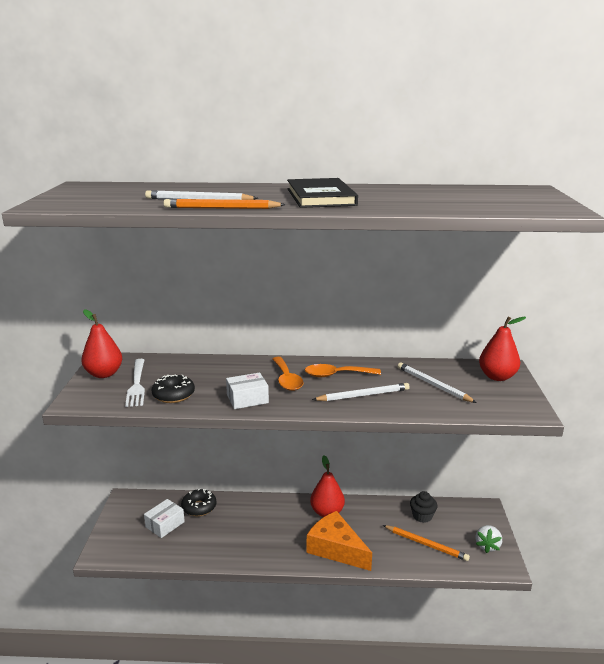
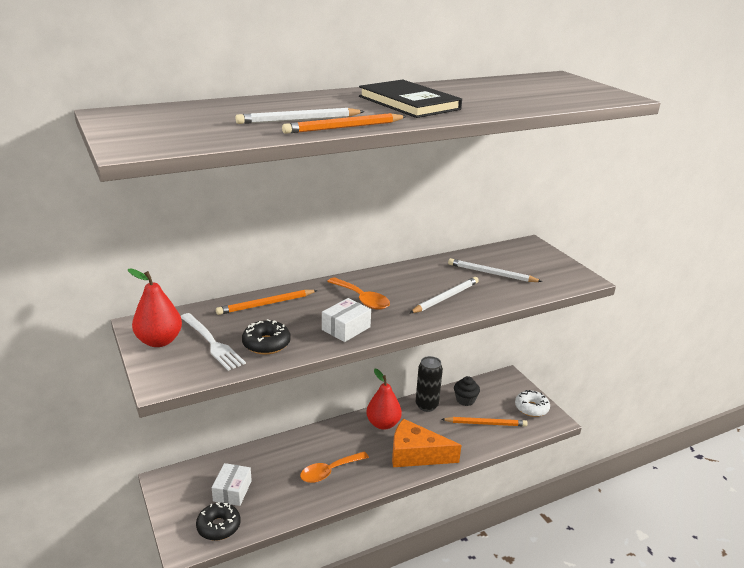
camera: 30 degrees left, 5 degrees up
(199, 507) = (255, 461): black donut -> black donut (218, 526)
(206, 366) = (266, 304): none -> orange pencil
(336, 375) = (402, 284): orange spoon -> orange spoon (329, 471)
(380, 509) = (426, 405): none -> black can
(487, 546) = (531, 408): white strawberry -> white donut
(497, 377) = (532, 254): red pear -> none

